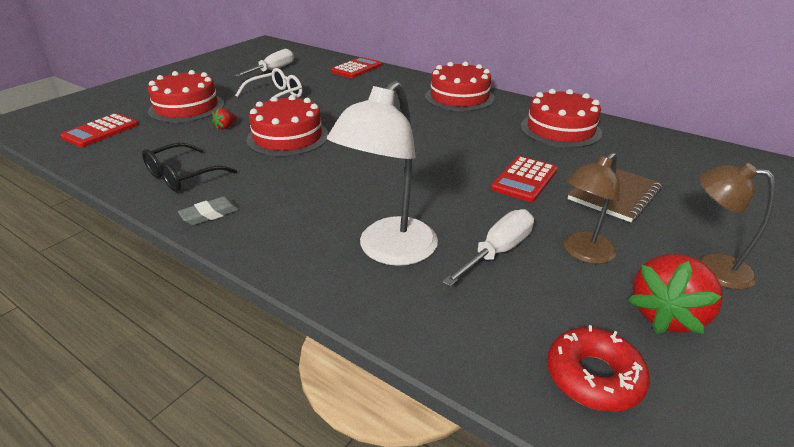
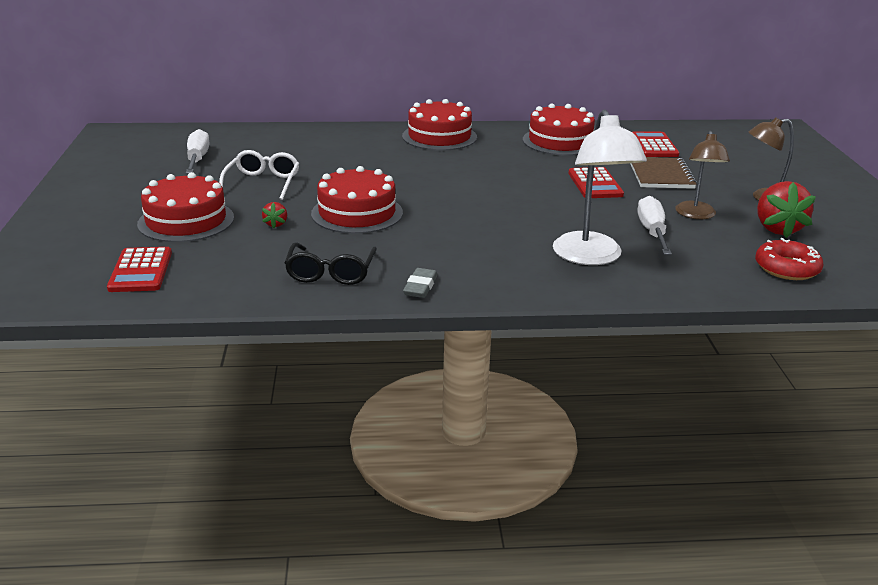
camera: 40 degrees left, 5 degrees down
(356, 68) = (288, 134): red calculator -> red calculator (653, 146)

